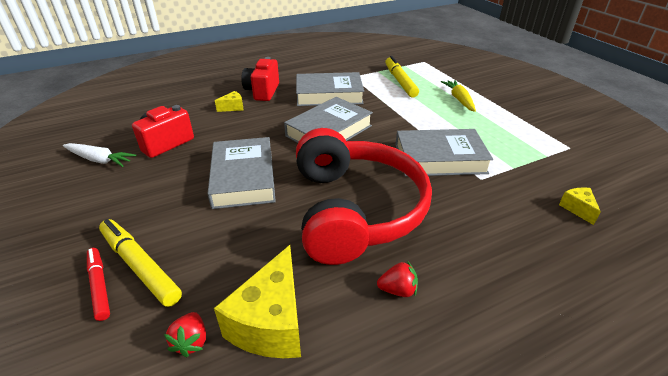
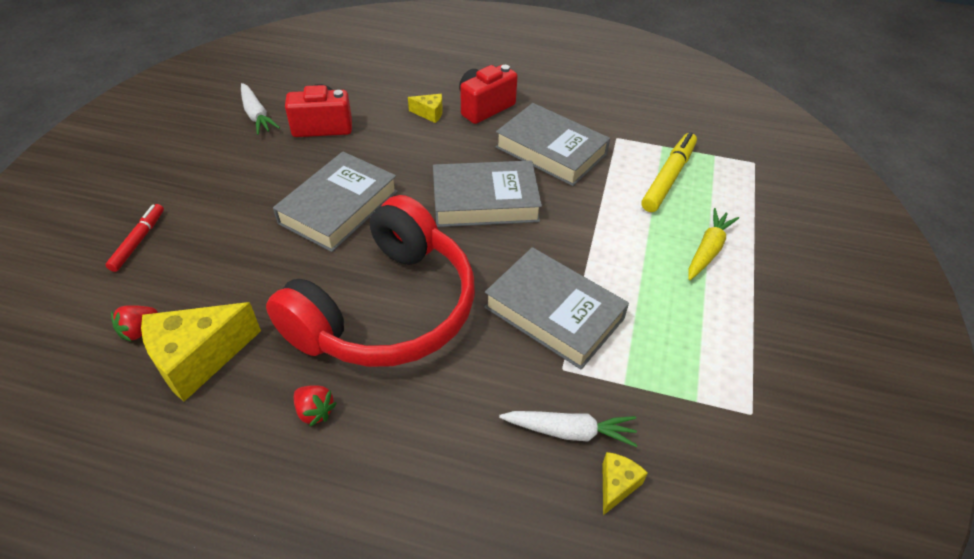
camera: 40 degrees right, 10 degrees up
(140, 266) = (177, 242): yellow marker -> none
(526, 202) = (570, 431): none -> white carrot

